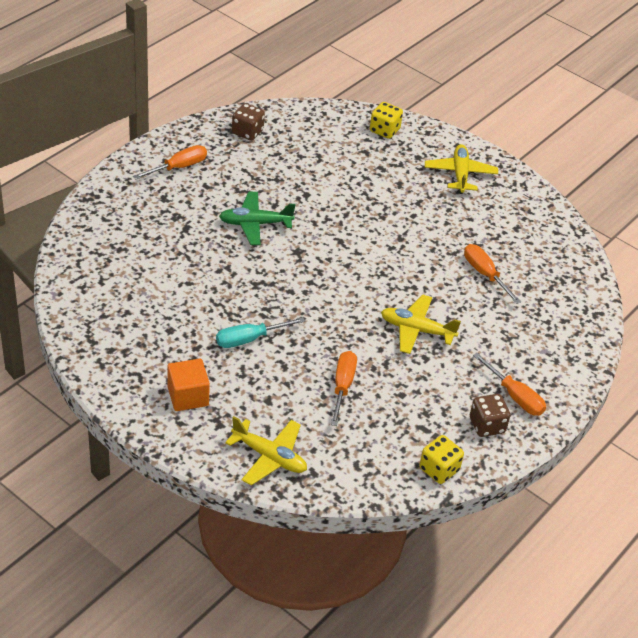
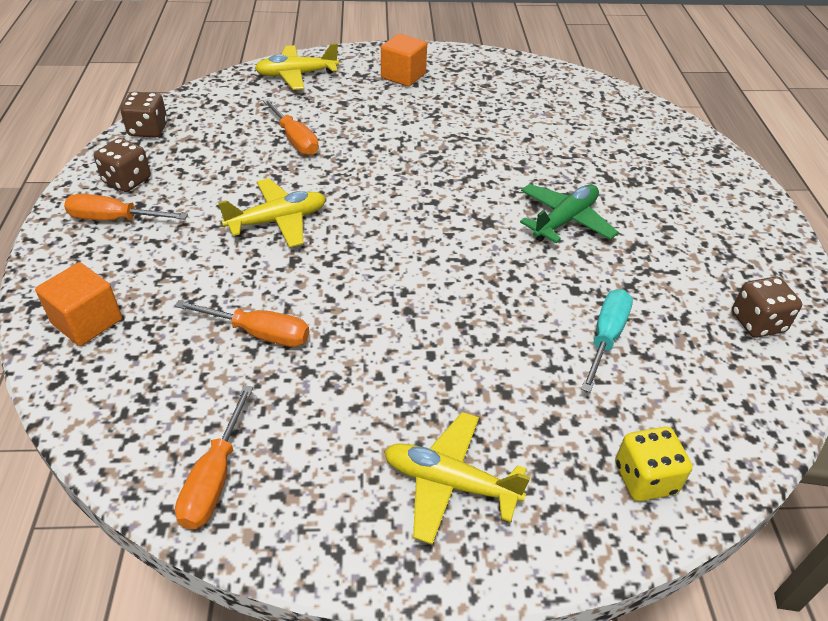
camera: 140 degrees right, 0 degrees up
(178, 167) = (723, 227): orange screwdriver -> orange screwdriver (215, 477)
(249, 339) = (416, 129): turquoise screwdriver -> turquoise screwdriver (605, 338)
(439, 469) = (148, 130): yellow dice -> brown dice
(460, 174) = (449, 483): yellow plane -> yellow plane turned 150 degrees clockwise
(568, 336) = (87, 321): none -> orange cube

